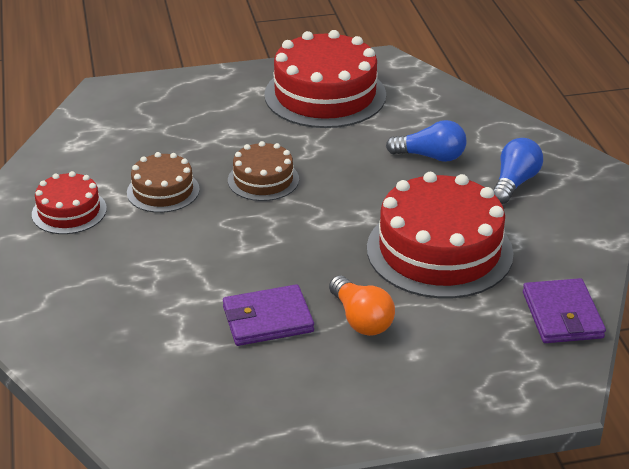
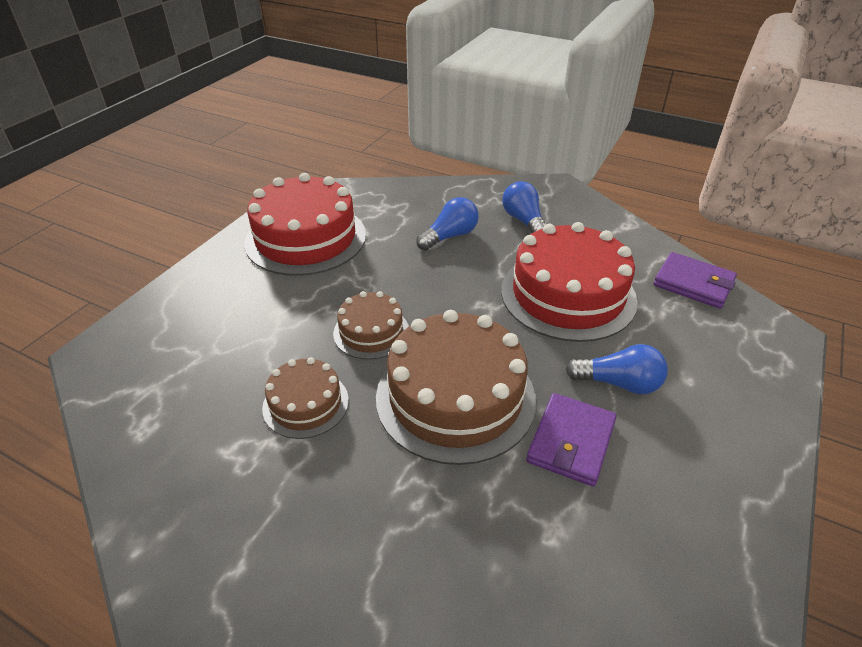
camera: 50 degrees left, 5 degrees up
(69, 211) = (247, 498): red cake -> none
(246, 248) = (455, 397): none -> brown cake
(361, 319) = (618, 383): orange light bulb -> blue light bulb

